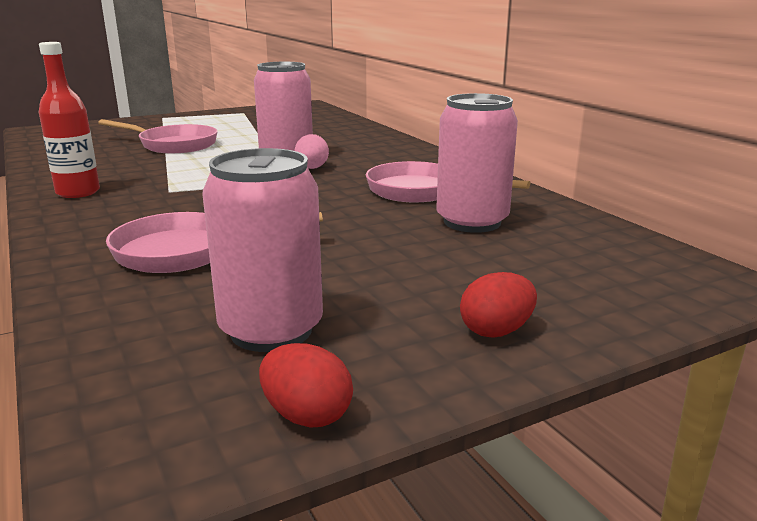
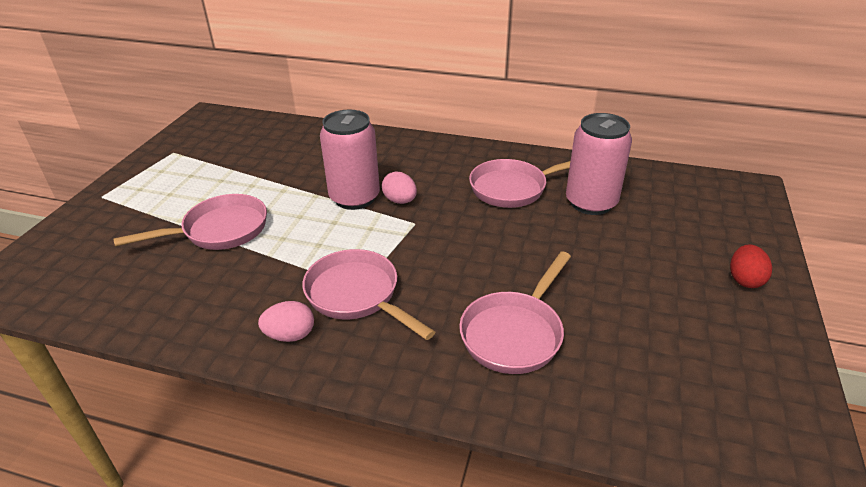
camera: 45 degrees left, 15 degrees up
(78, 192) = (290, 335): red bottle -> pink egg
(156, 193) = (357, 295): none -> pink pan
(271, 330) = (681, 353): pink can -> none
(307, 415) = (790, 385): red egg -> none

